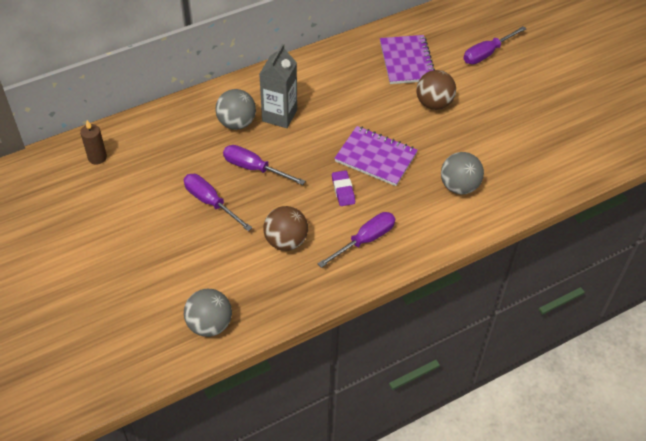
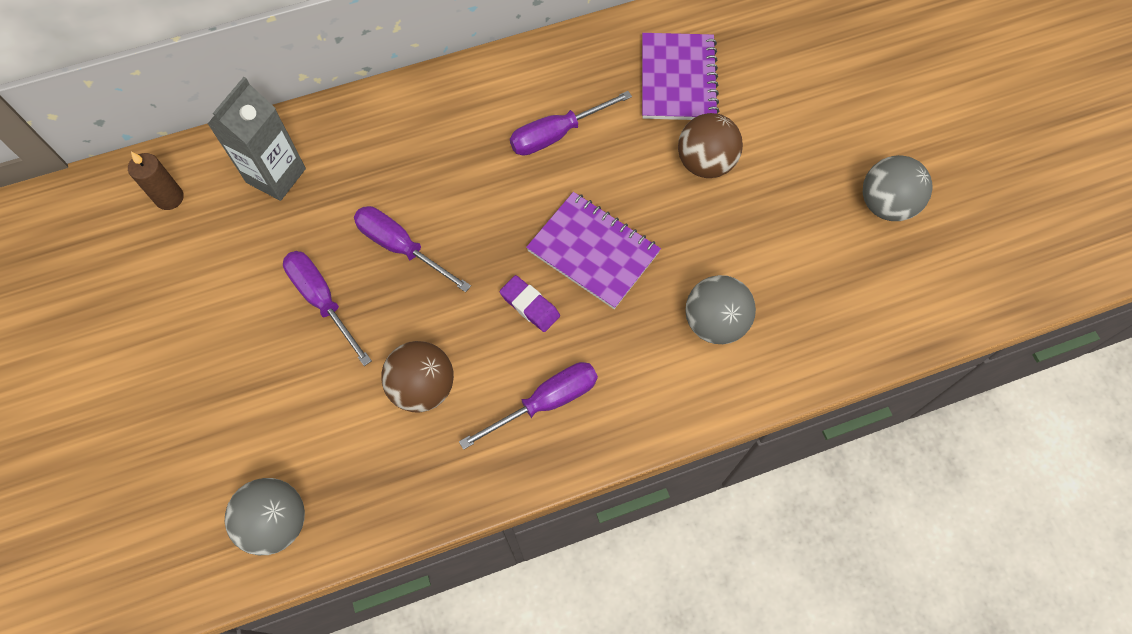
camera: 10 degrees right, 15 degrees up
(236, 123) = (390, 161): grey ball -> grey ball (885, 204)
(279, 115) = (459, 156): grey carton -> grey carton (276, 175)
(343, 190) = (530, 306): purple eraser -> purple eraser turned 45 degrees counterclockwise
(487, 53) = (809, 79): purple screwdriver -> purple screwdriver (557, 134)

